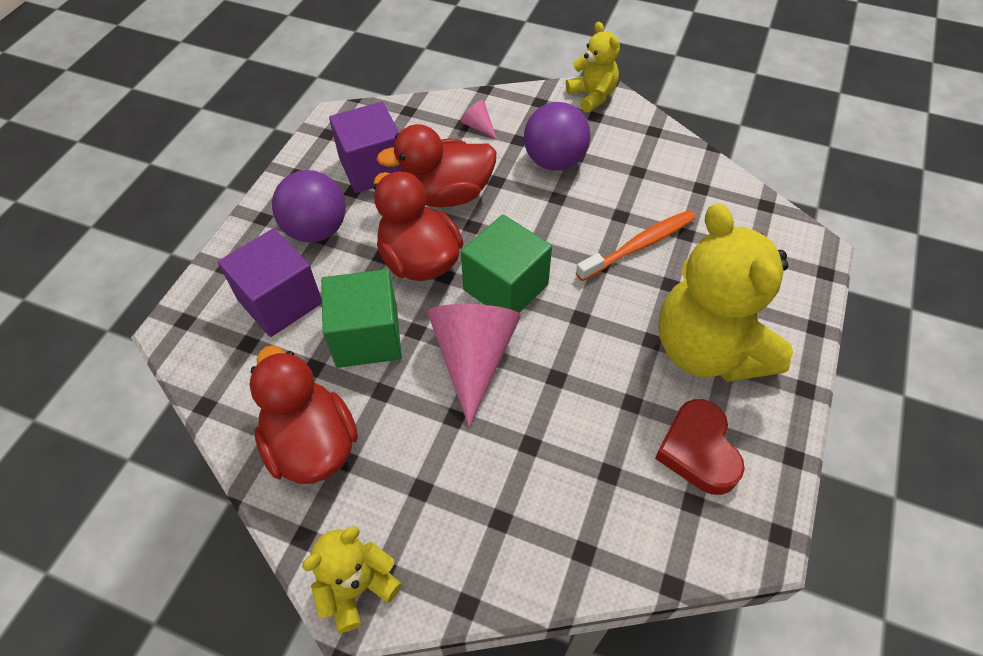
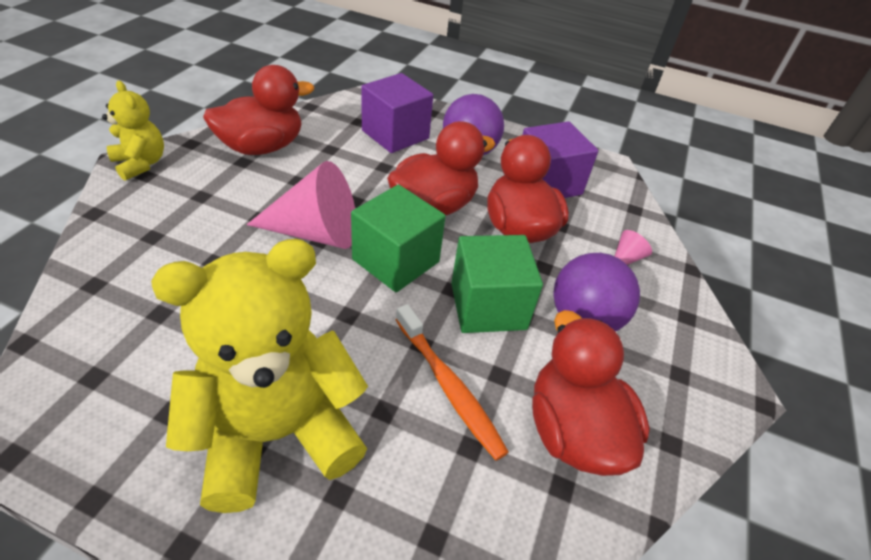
camera: 85 degrees right, 10 degrees down
(367, 337) = (353, 174): green cube -> green cube (488, 306)
(592, 96) = (721, 375): yellow teddy bear -> none
(658, 178) = (573, 430): none -> red duck
(698, 450) = (148, 394): red heart -> none

